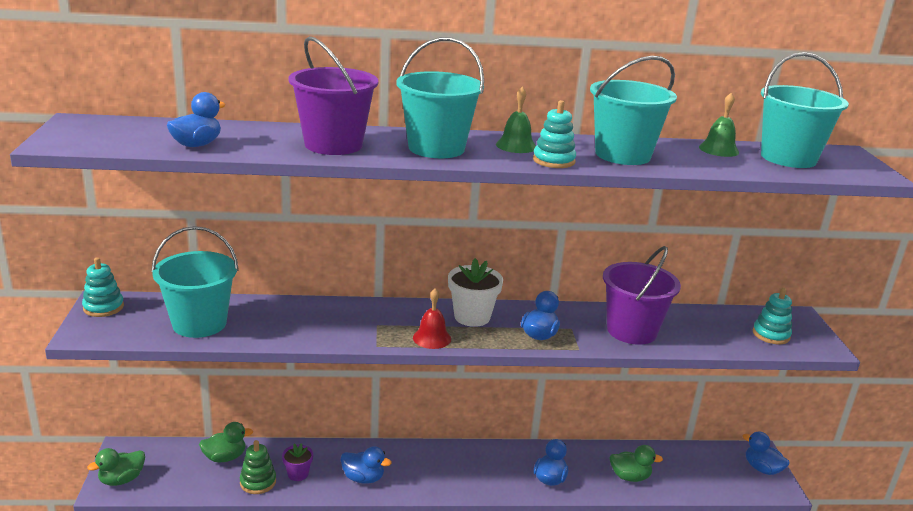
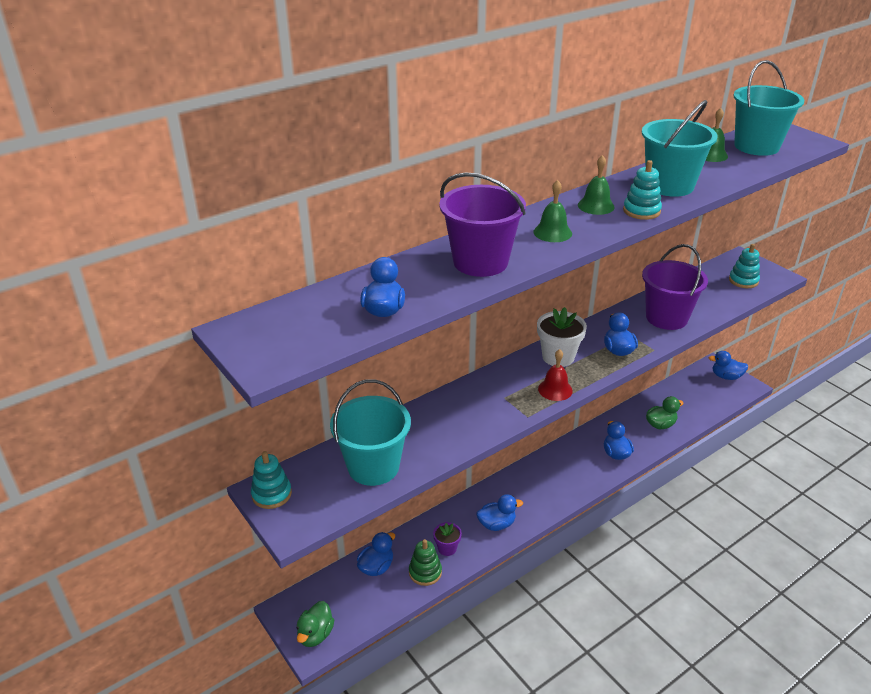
camera: 30 degrees left, 10 degrees up
(225, 457) = (376, 567): green duck -> blue duck
(436, 148) = (552, 232): turquoise bucket -> green bell

